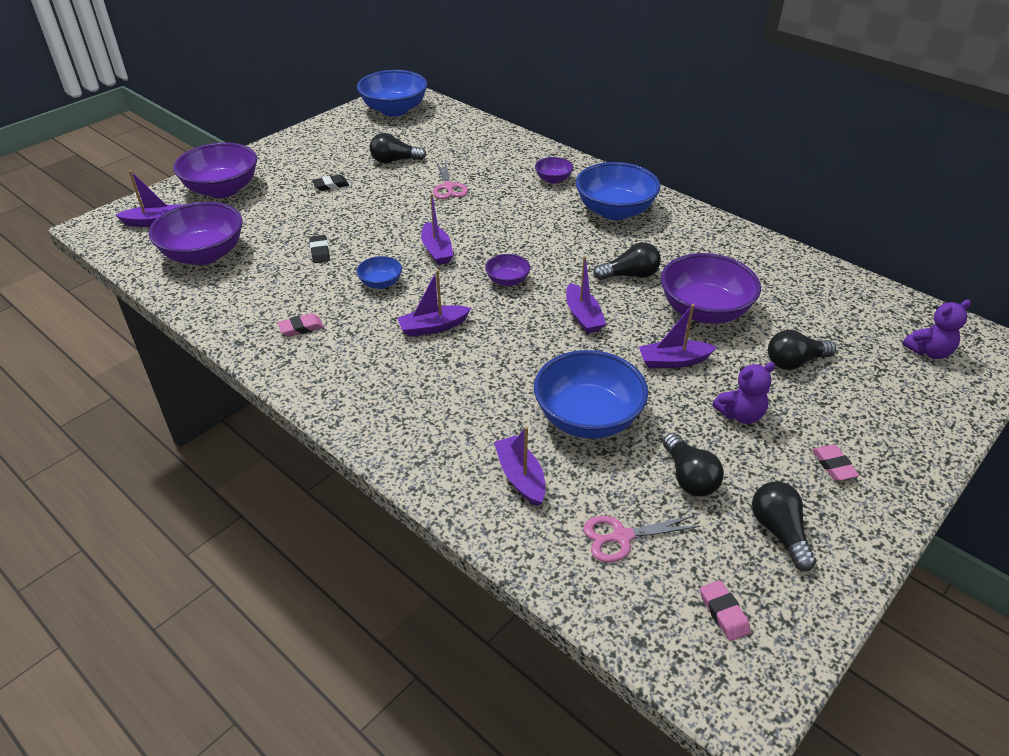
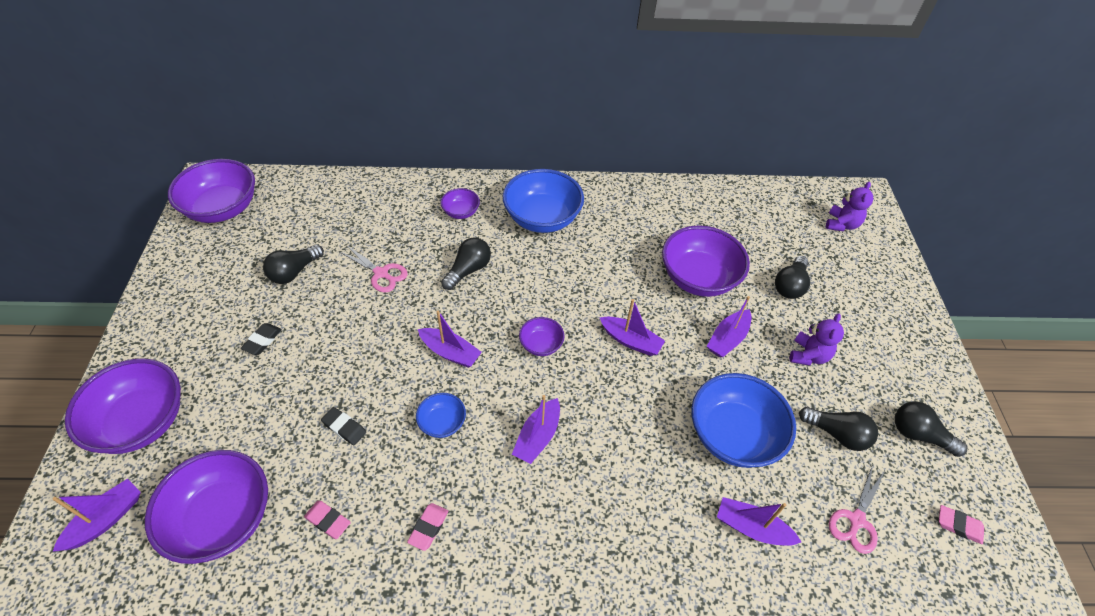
camera: 45 degrees left, 10 degrees up
(394, 110) = (223, 209): blue bowl -> purple bowl
(630, 275) = (619, 277): black light bulb -> black light bulb (468, 270)
(833, 465) = (889, 356): pink eraser -> pink eraser (328, 521)

